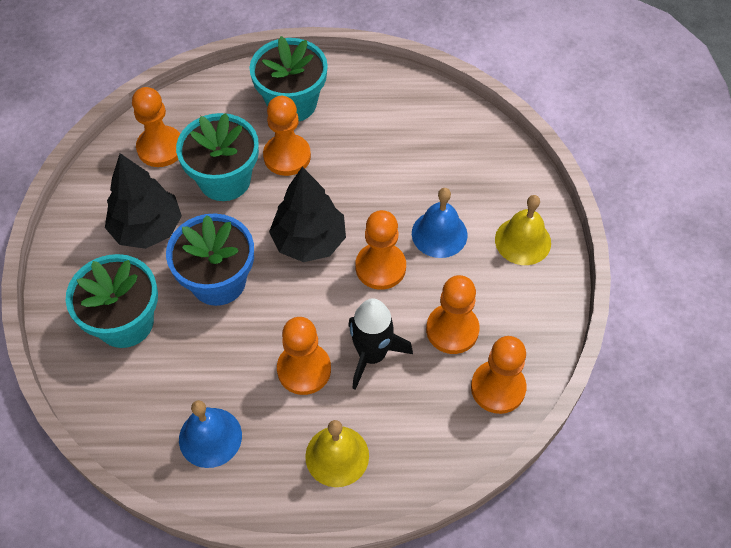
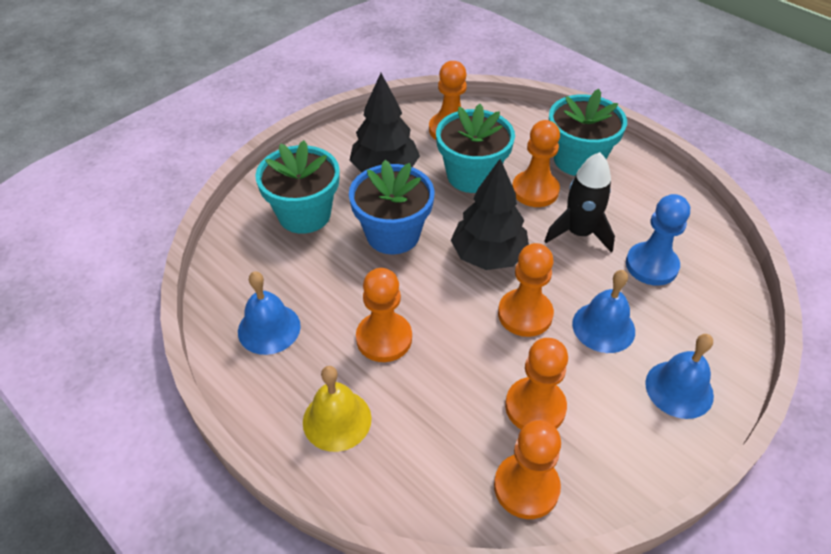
camera: 45 degrees right, 10 degrees down
(372, 355) = (447, 371): black rocket -> black rocket (579, 233)
(426, 158) = (651, 265): none -> blue pawn
(522, 241) = (679, 389): yellow bell -> blue bell

